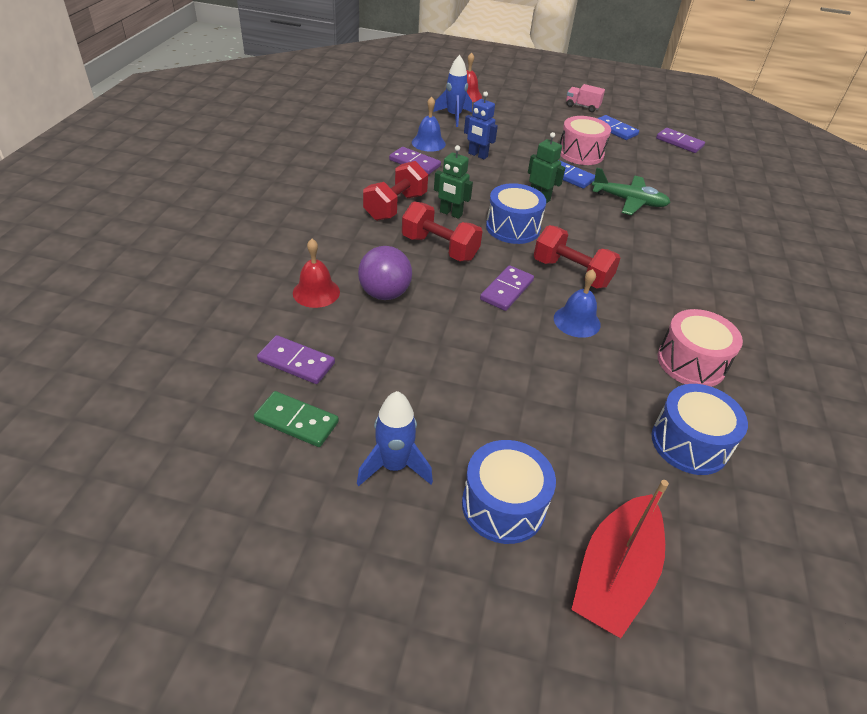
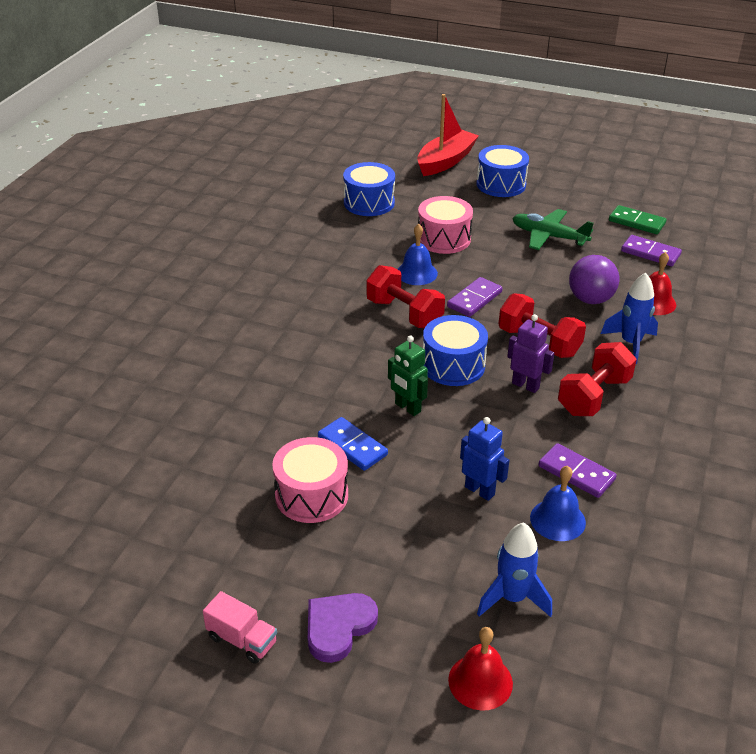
camera: 170 degrees left, 5 degrees down
(394, 466) = (567, 201): blue rocket -> blue rocket (630, 343)
(450, 213) = (525, 385): green robot -> purple robot
(539, 109) = (338, 627): none -> purple heart
(615, 130) = (217, 560): blue domino -> none
(629, 201) = (288, 401): green plane -> green plane (549, 236)
(679, 142) = (121, 524): purple domino -> none
(691, 362) = (334, 243): pink drum -> pink drum (444, 239)

